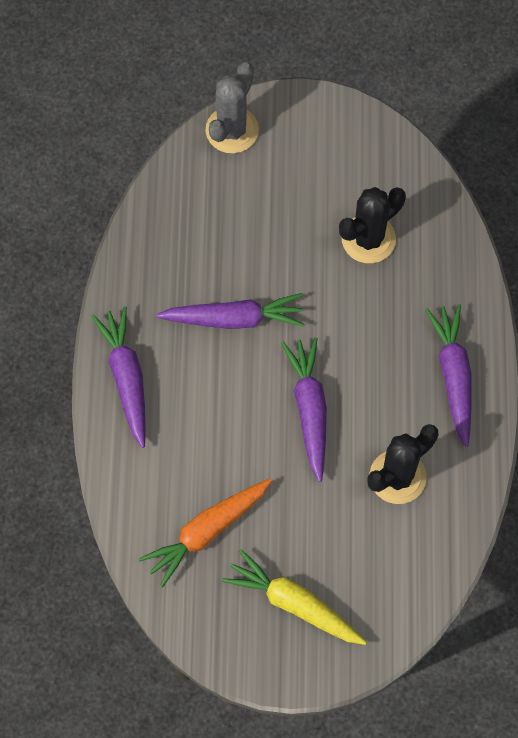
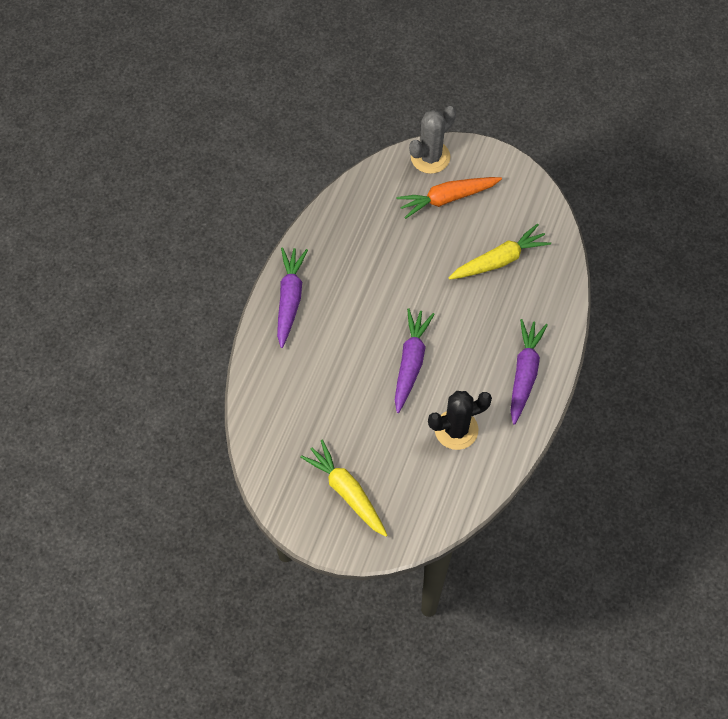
camera: 20 degrees right, 5 degrees down
(207, 531) = (304, 421): orange carrot -> orange carrot (447, 198)
(233, 318) = (381, 283): purple carrot -> none
(368, 239) = (499, 260): black cactus -> yellow carrot

